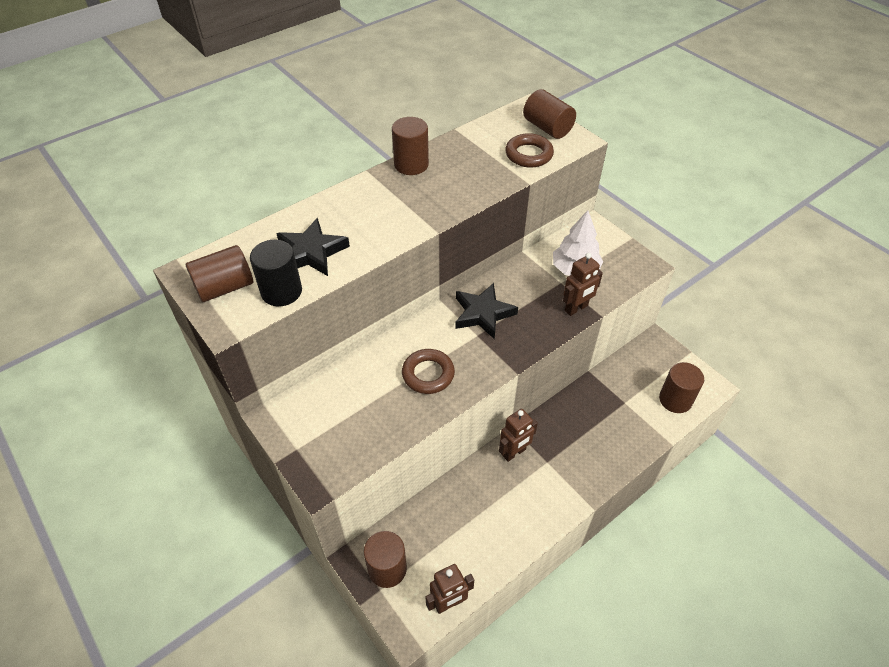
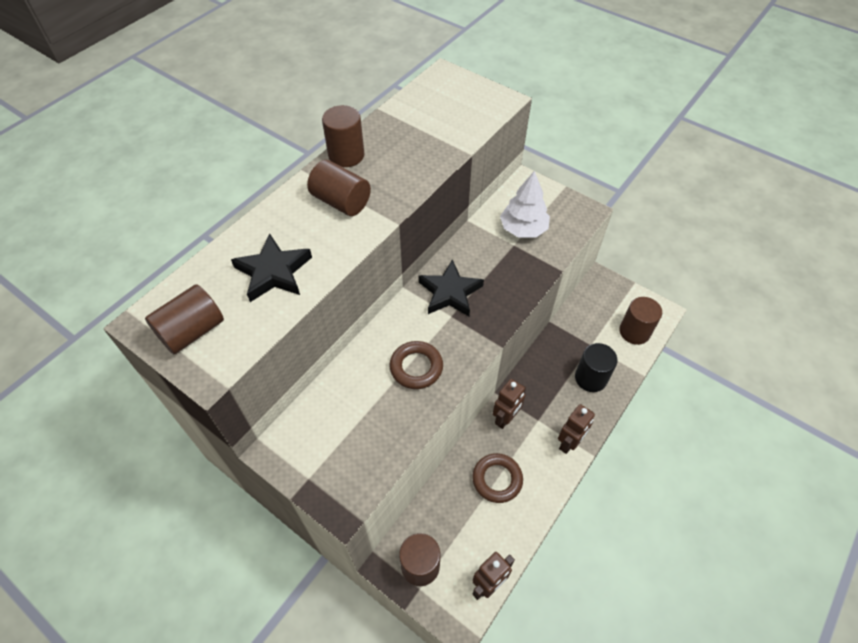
camera: 15 degrees left, 5 degrees up
(281, 291) = (256, 323): black cylinder -> black cylinder (590, 378)
(529, 154) = (460, 123): brown ring -> brown ring (497, 479)
(547, 128) = (469, 92): brown cylinder -> brown cylinder (341, 202)
(576, 308) = (536, 268): brown robot -> brown robot (569, 443)

